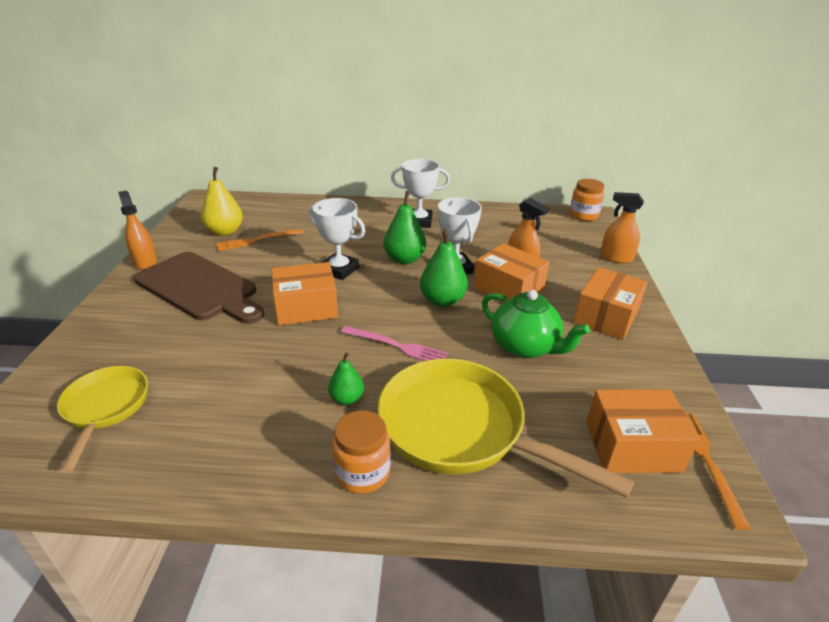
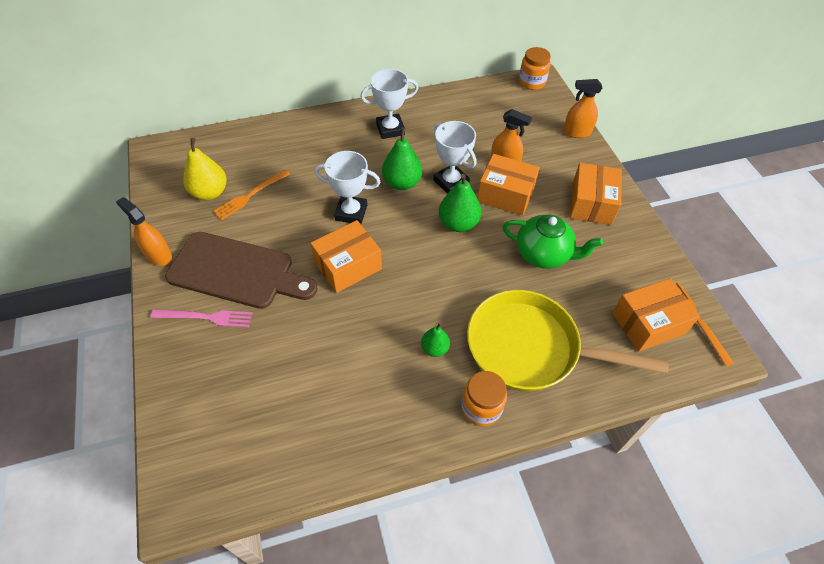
camera: 20 degrees left, 20 degrees up
(105, 408) = (249, 422): yellow pan -> none
(397, 346) = (446, 284): pink fork -> pink fork (206, 317)

